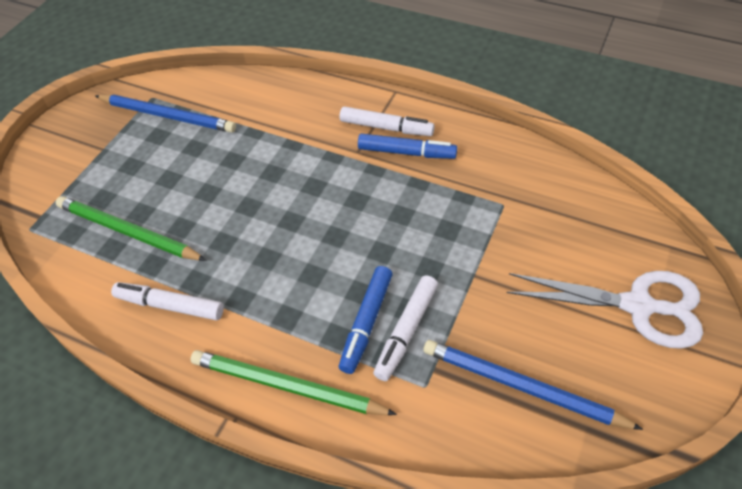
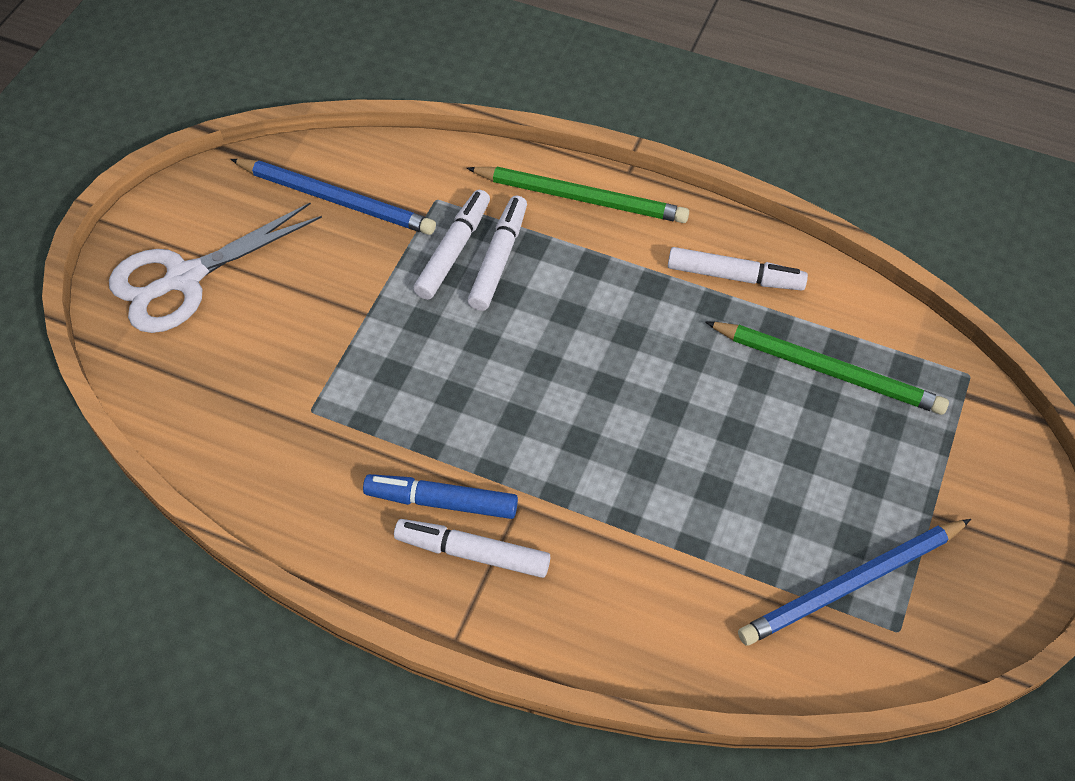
camera: 175 degrees right, 5 degrees up
(168, 116) = (851, 584): blue pencil -> blue pencil turned 45 degrees counterclockwise
(366, 323) = (499, 259): blue marker -> white marker
(637, 306) = (185, 278): white scissors -> white scissors turned 45 degrees counterclockwise

